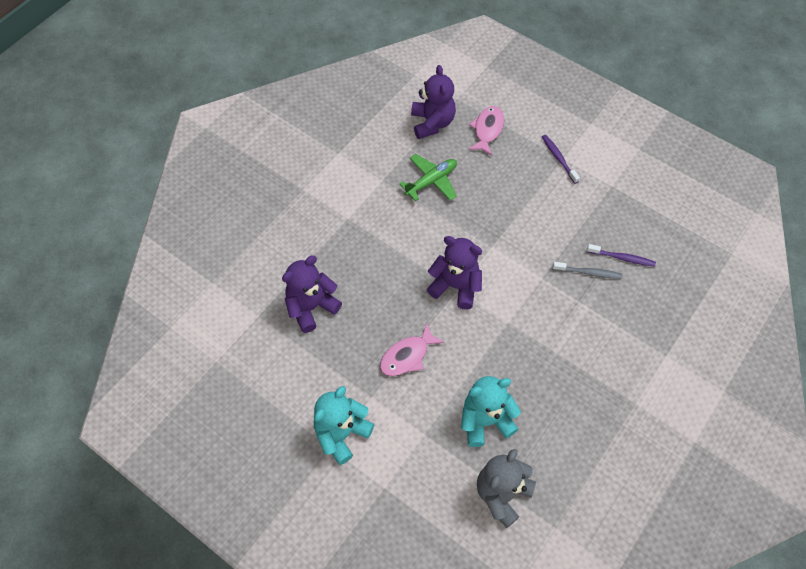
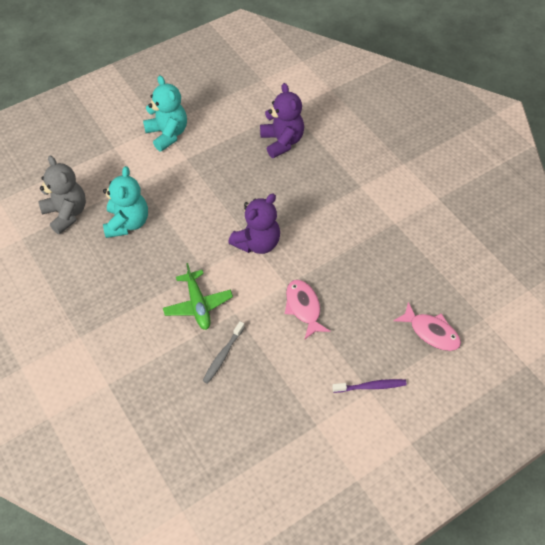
camera: 110 degrees right, 5 degrees down
(407, 356) = (208, 190): pink fish -> pink fish (303, 307)
(431, 181) = (380, 261): green plane -> green plane (198, 305)
(432, 123) = (455, 285): purple teddy bear -> none
(622, 258) = (225, 394): purple toothbrush -> none

